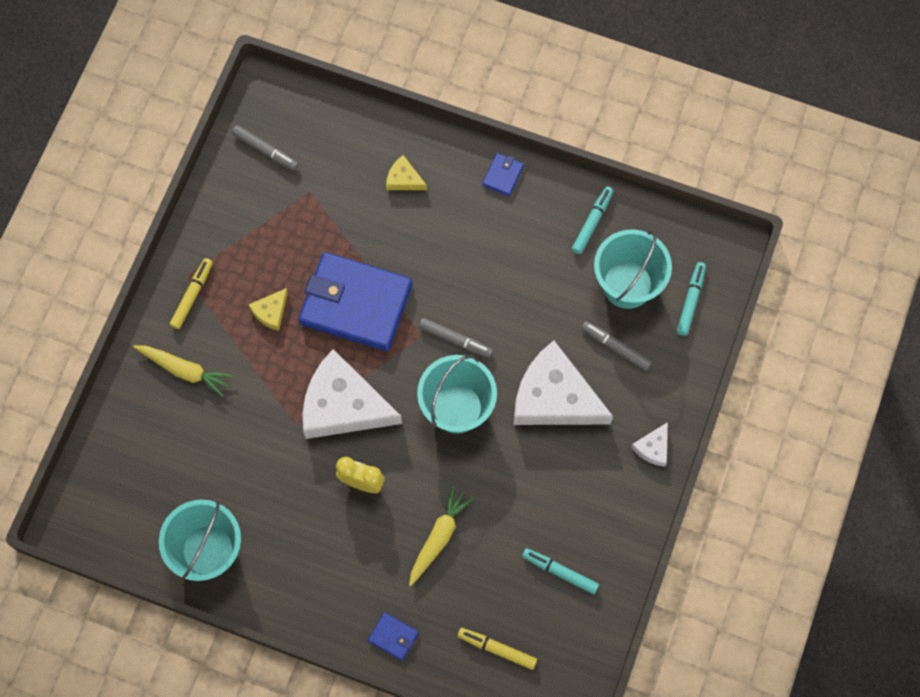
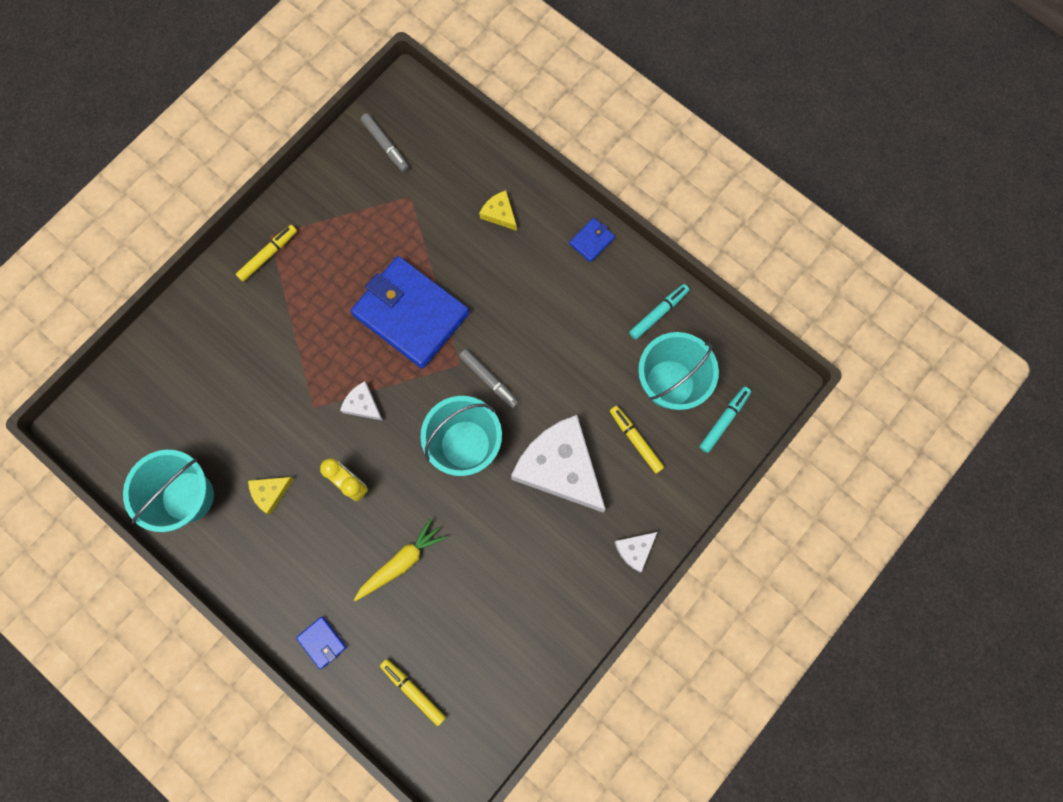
camera: 20 degrees right, 5 degrees up
(184, 370) = (234, 321): yellow carrot -> none
(271, 312) = (332, 294): yellow cheese -> yellow cheese (270, 492)
(343, 405) = (363, 404): white cheese -> white cheese, size x0.44
(560, 572) = (501, 638): turquoise marker -> none
(615, 347) = (635, 440): grey marker -> yellow marker

